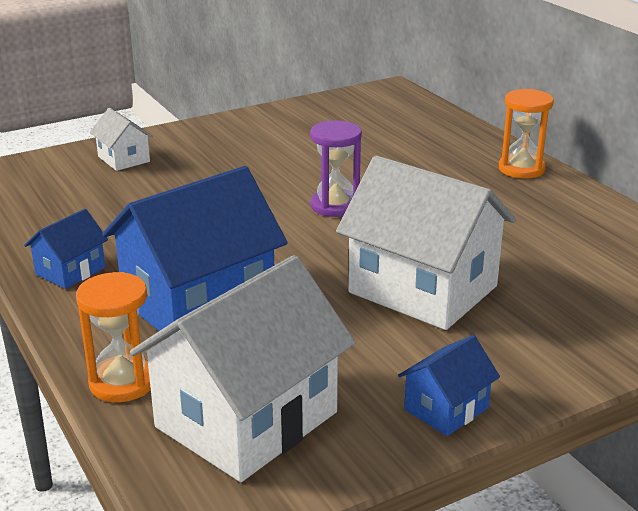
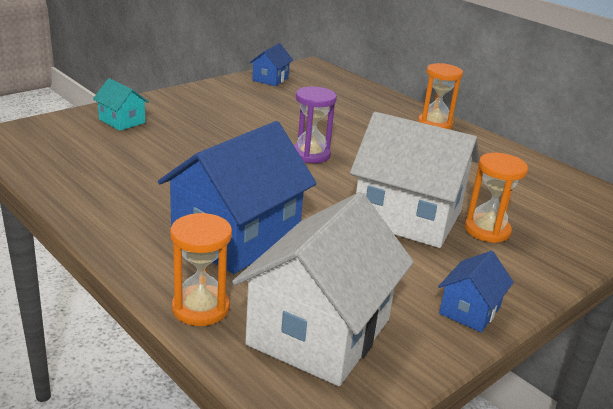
camera: 15 degrees left, 0 degrees up
(70, 271) = (114, 215): blue house -> blue house (270, 79)
(123, 159) = (122, 121): white house -> turquoise house
(521, 311) = (487, 230): none -> orange hourglass

